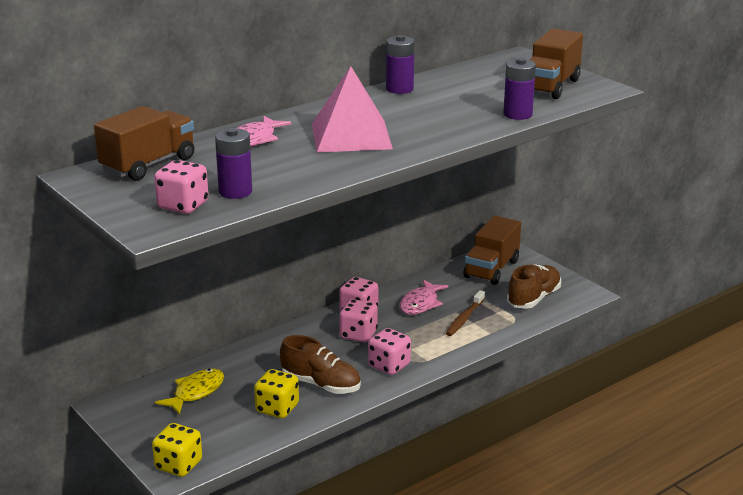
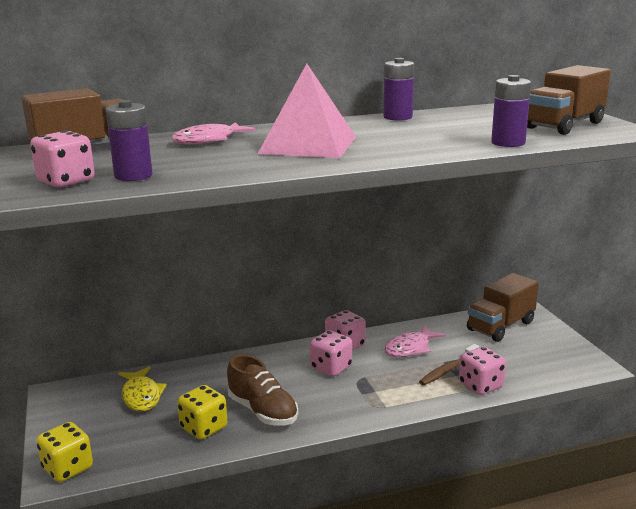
camera: 20 degrees right, 5 degrees down
(196, 392) = (141, 396): yellow fish -> yellow fish turned 105 degrees clockwise
(389, 366) = (343, 405): pink dice -> pink dice (480, 386)
(533, 298) = (533, 362): brown shoe -> none

